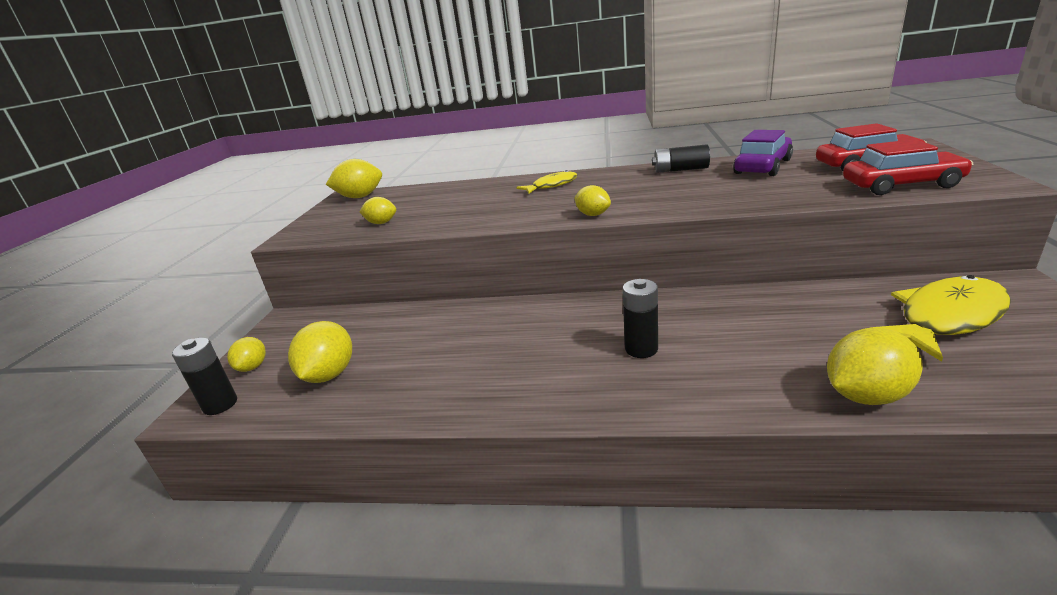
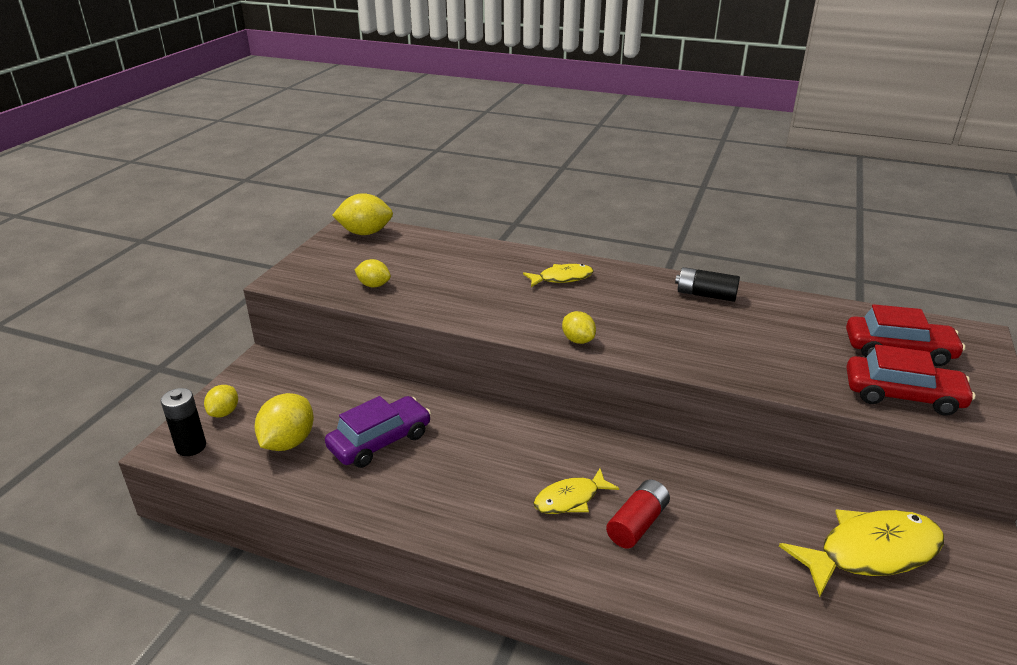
camera: 10 degrees right, 5 degrees up
(641, 349) = (570, 499): black battery -> yellow fish
(719, 352) = (637, 523): none -> red battery
(763, 167) = (791, 318): purple car -> purple car (380, 441)
(866, 395) = (733, 608): yellow lemon -> none

